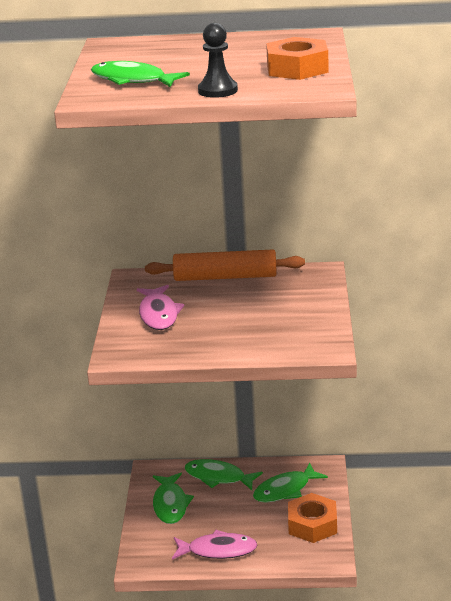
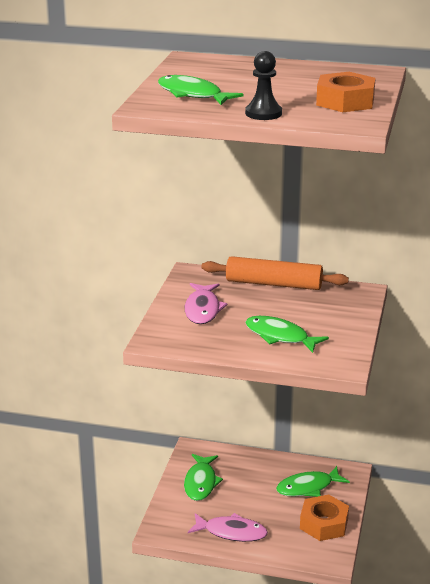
camera: 10 degrees right, 0 degrees up
(218, 477) = (250, 465): green fish -> green fish (280, 336)

